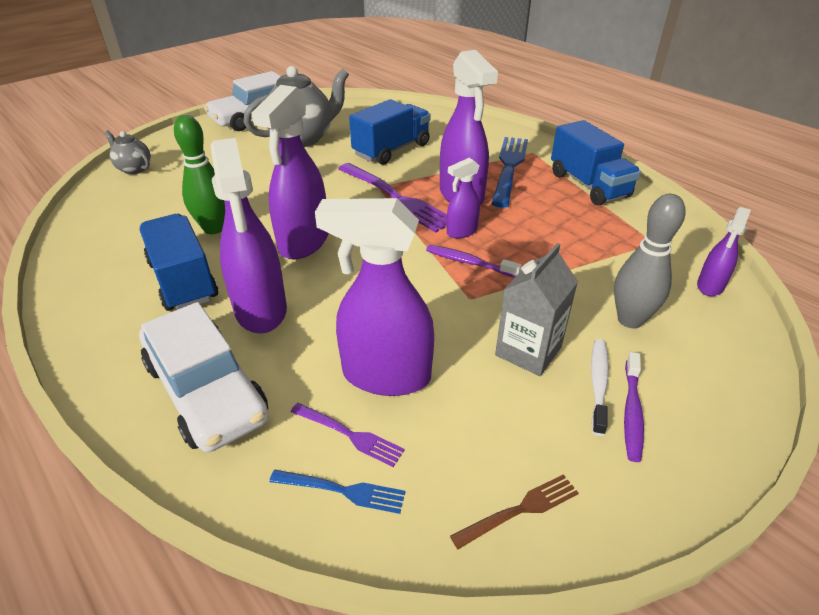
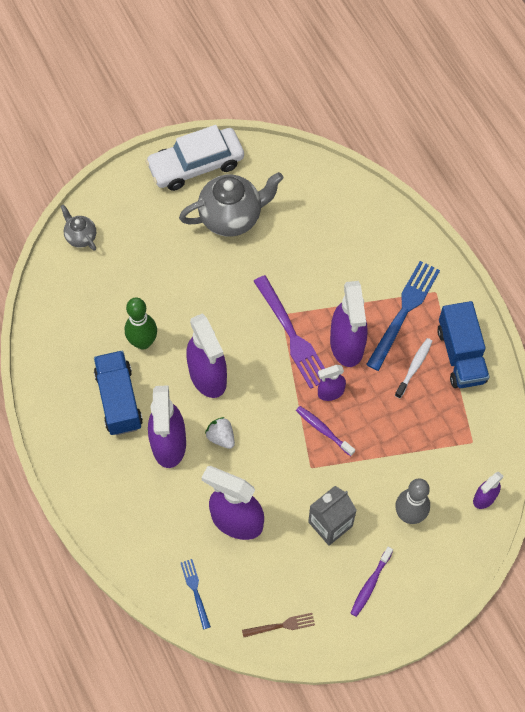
camera: 15 degrees right, 25 degrees up
(206, 391) = (130, 505): white car -> none
(303, 242) = (208, 376): purple spray bottle -> purple spray bottle turned 60 degrees counterclockwise
(335, 291) = (221, 437): none -> white strawberry
(342, 490) = (195, 591): blue fork -> blue fork turned 135 degrees counterclockwise
(349, 435) = (206, 558): purple fork -> none
(391, 150) = (308, 257): blue truck -> none
(598, 383) = (361, 560): white toothbrush -> white toothbrush (414, 367)

